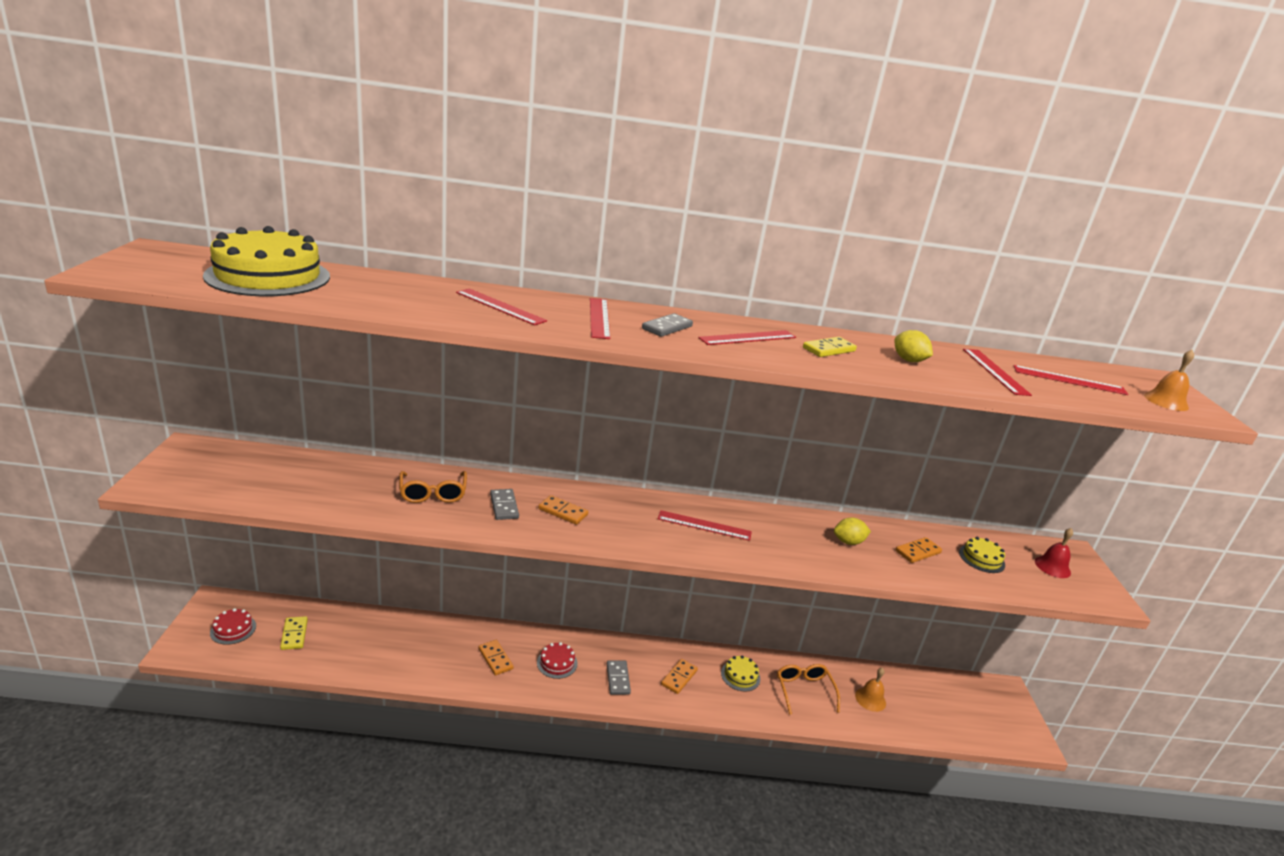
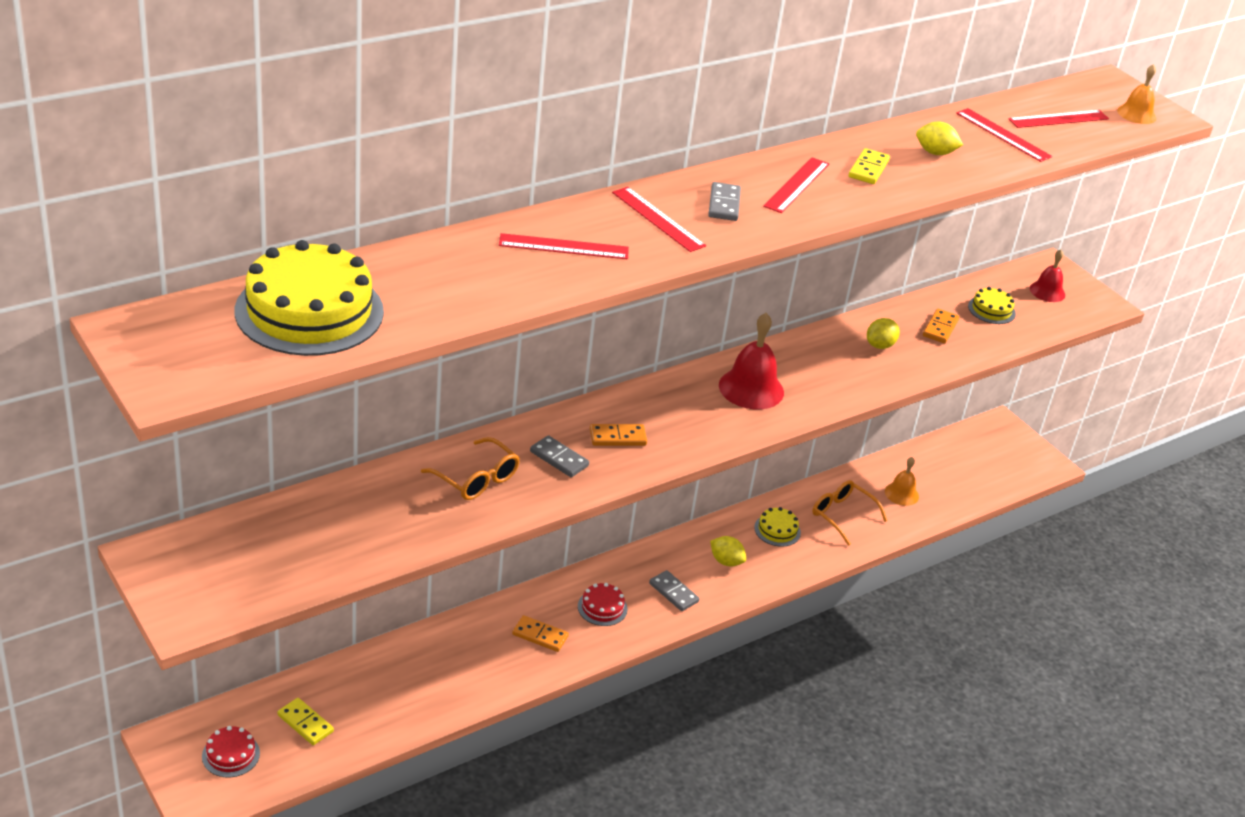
camera: 35 degrees left, 10 degrees up
(679, 677) = (726, 561): orange domino -> yellow lemon
(704, 525) = (751, 388): red ruler -> red bell

